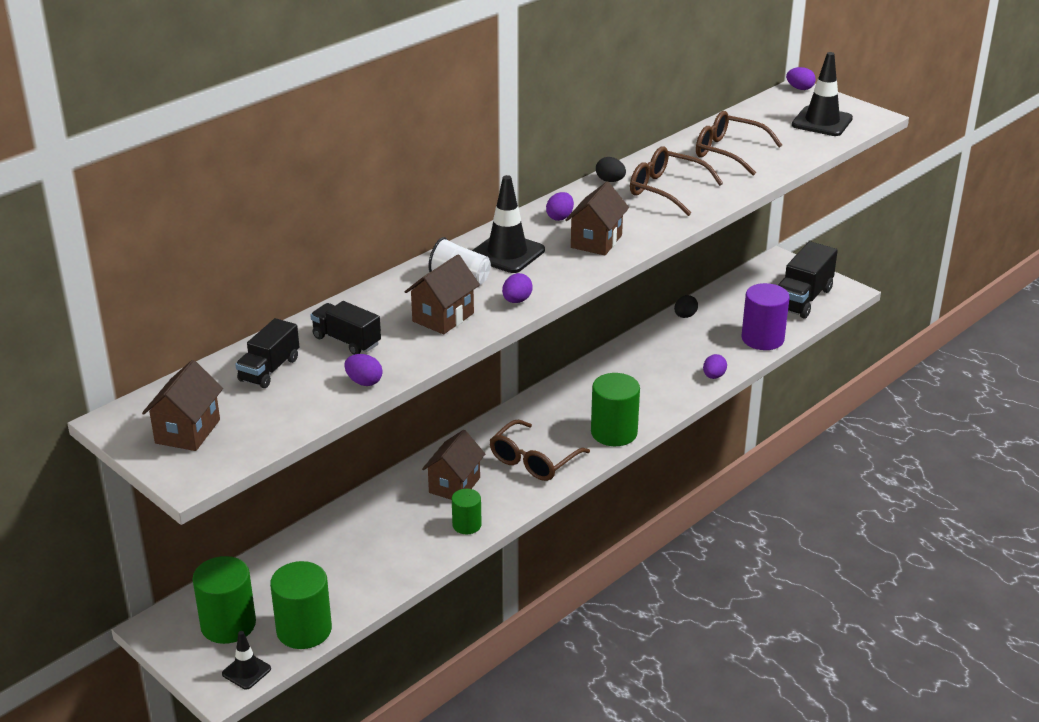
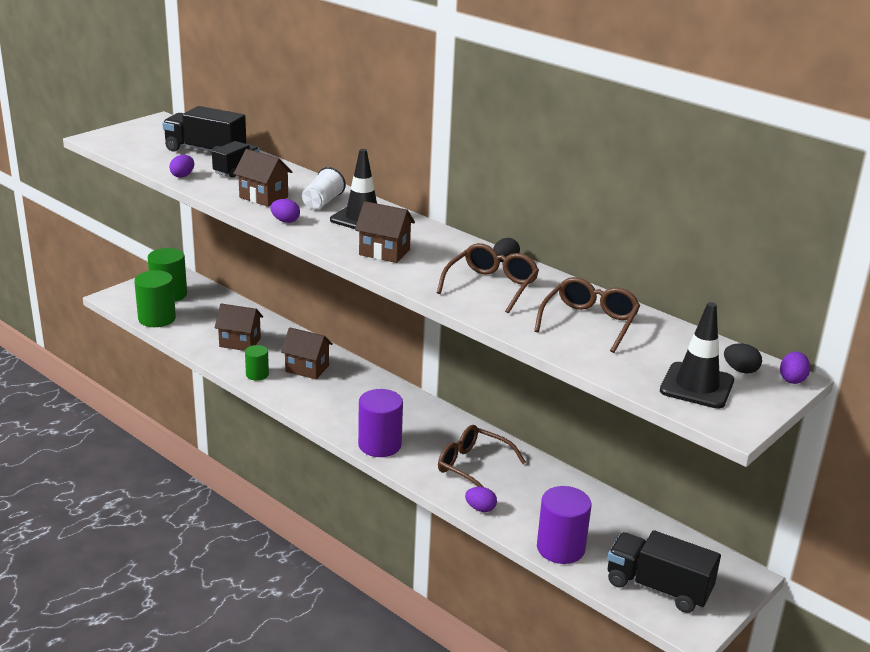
camera: 85 degrees right, 5 degrees down
(188, 431) = (142, 135): brown house -> brown house (240, 342)
(246, 671) = (124, 303): black traffic cone -> none
(269, 370) = (205, 151): black truck -> black truck, size x1.61
(534, 460) = (339, 404): brown glasses -> brown glasses (473, 467)
(560, 217) = (428, 239): purple egg -> none
(614, 432) = (379, 445): green cylinder -> purple cylinder
(685, 316) = (592, 496): black egg -> black egg (740, 370)

